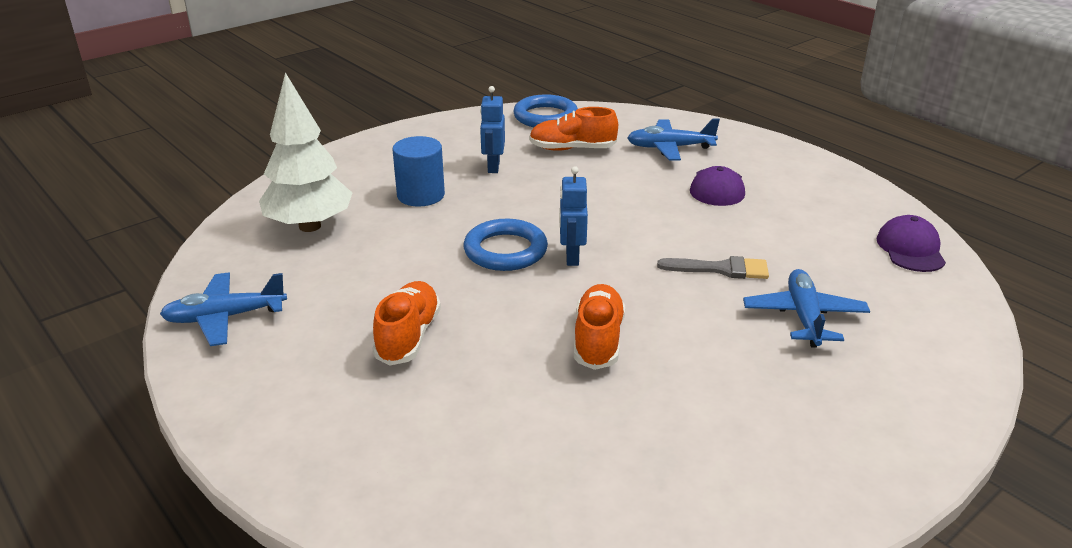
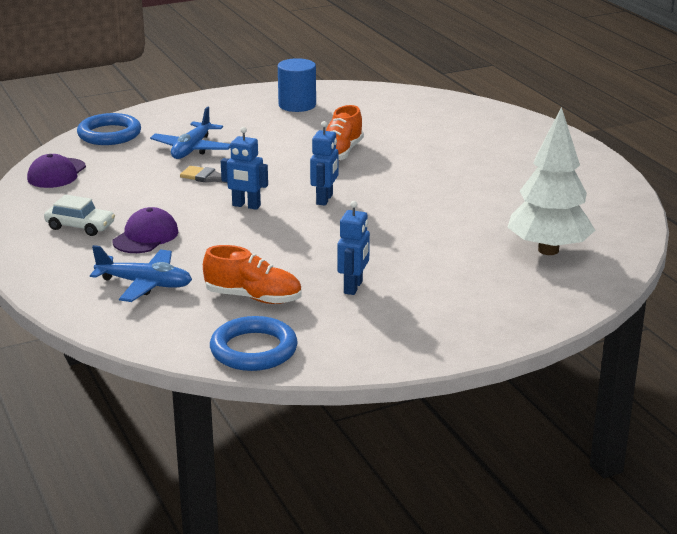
camera: 165 degrees left, 5 degrees down
(225, 317) = (600, 194): blue plane -> none
(408, 336) = (465, 169): orange shoe -> none
(421, 195) = (439, 266): blue cylinder -> blue cylinder (297, 105)
(505, 250) = (376, 210): blue ring -> blue ring (109, 134)
(653, 236) = (246, 206): none -> blue robot
(791, 189) = (80, 226): none -> white car

